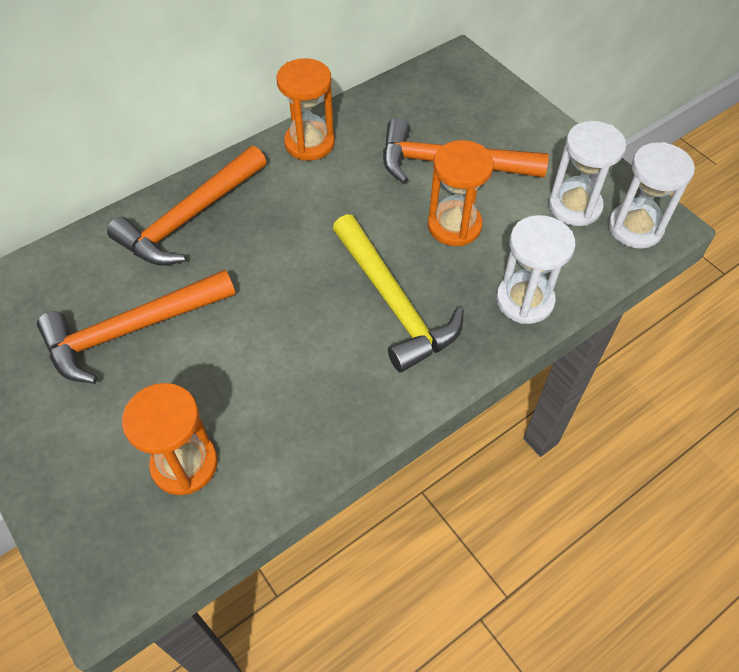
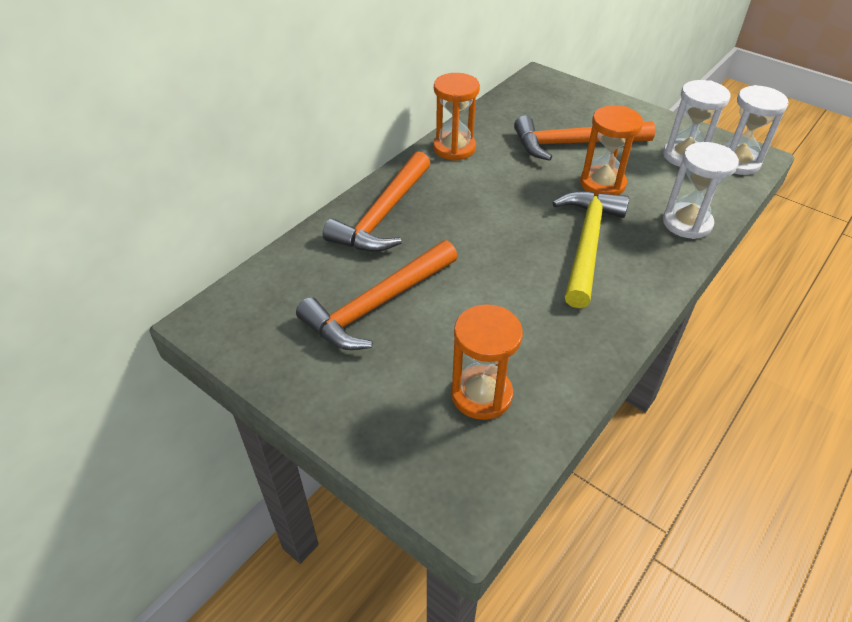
camera: 15 degrees left, 10 degrees down
(393, 303) = (587, 244): yellow hammer -> yellow hammer turned 120 degrees counterclockwise

